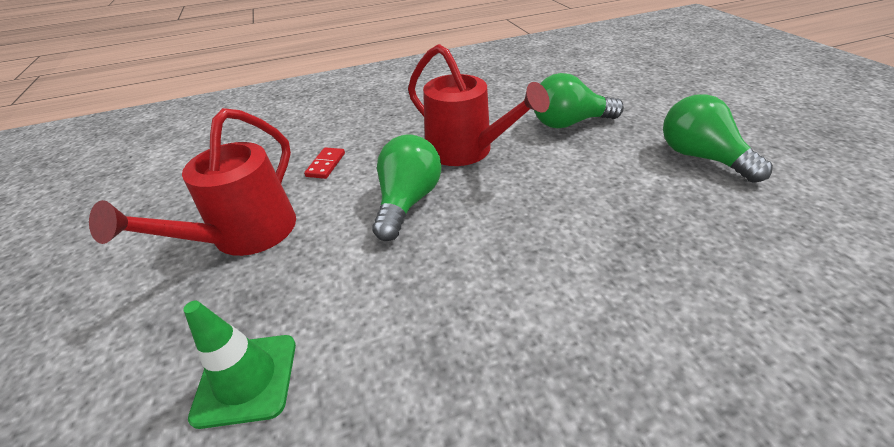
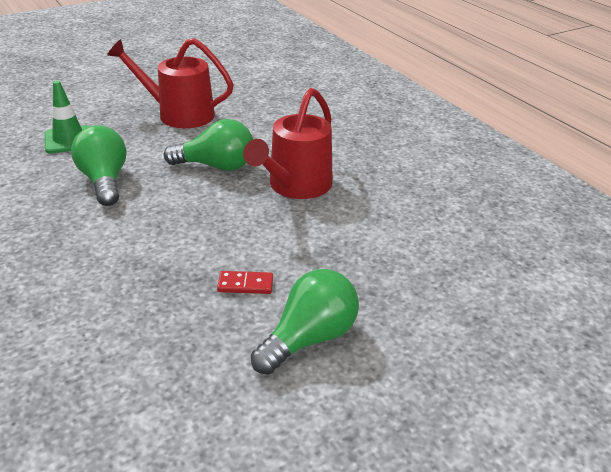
camera: 75 degrees right, 5 degrees down
(326, 165) = (263, 125): red domino -> red domino (245, 285)
(569, 123) = (366, 246): green light bulb -> green light bulb (104, 181)

